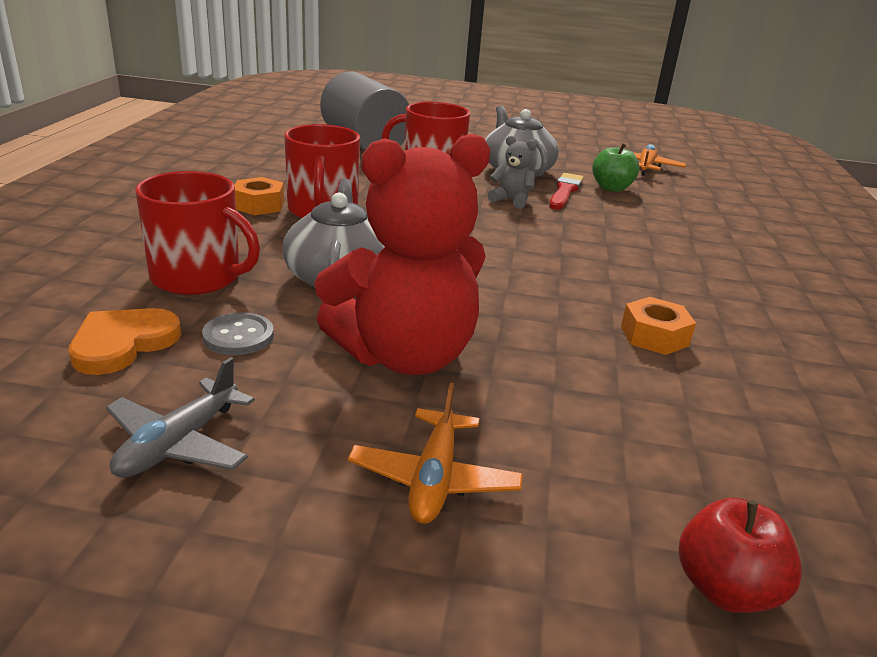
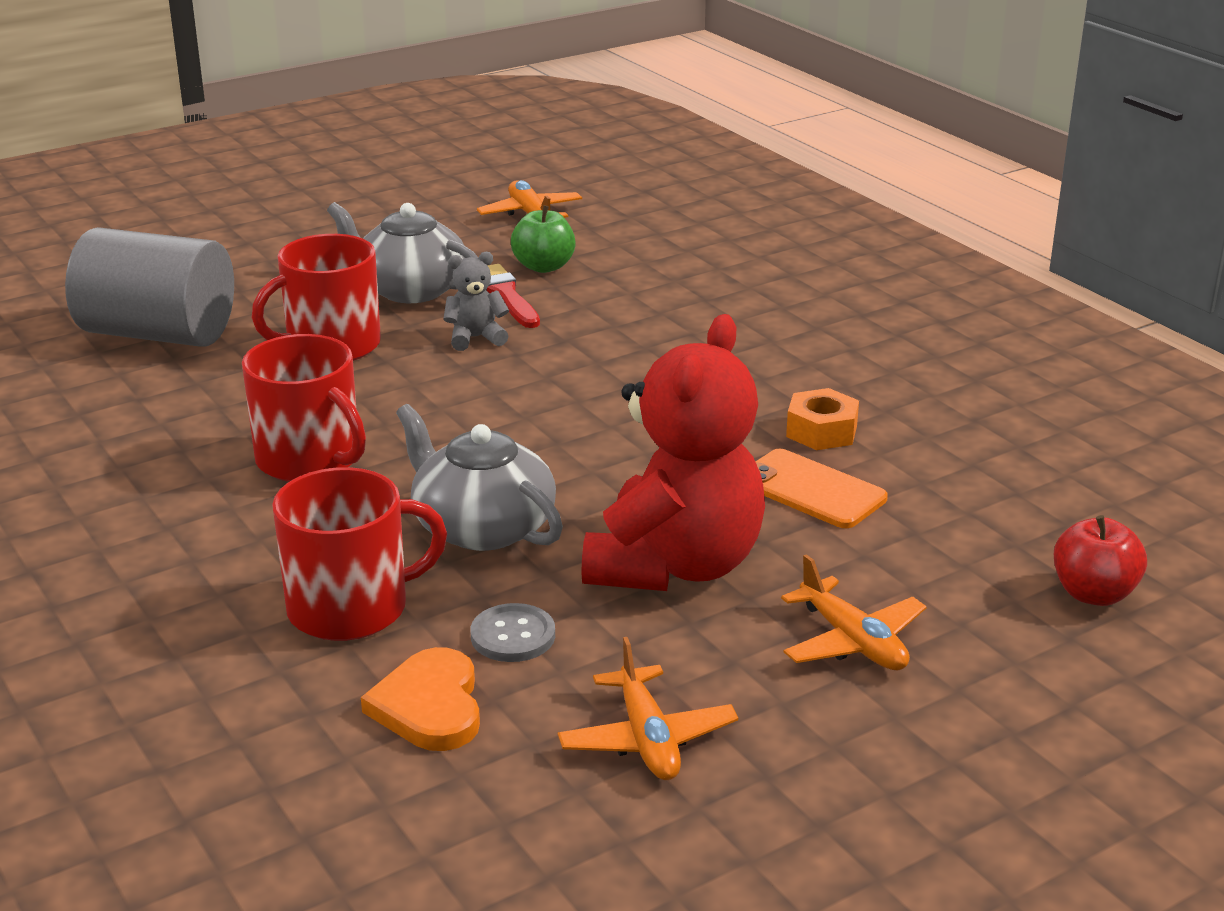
camera: 40 degrees left, 0 degrees up
(178, 443) = (647, 739): grey plane -> orange plane
(259, 205) = (225, 491): orange nut -> none
(583, 364) = (811, 490): none -> orange phone

